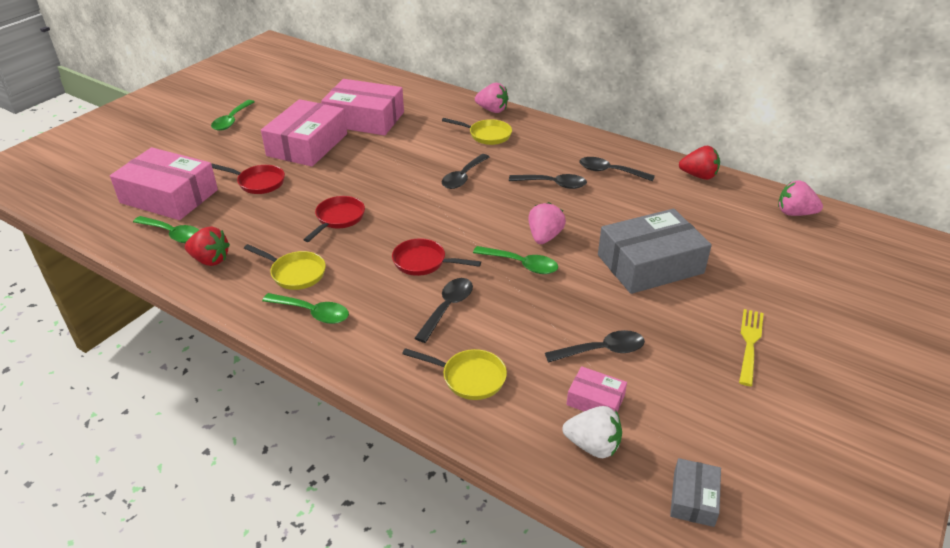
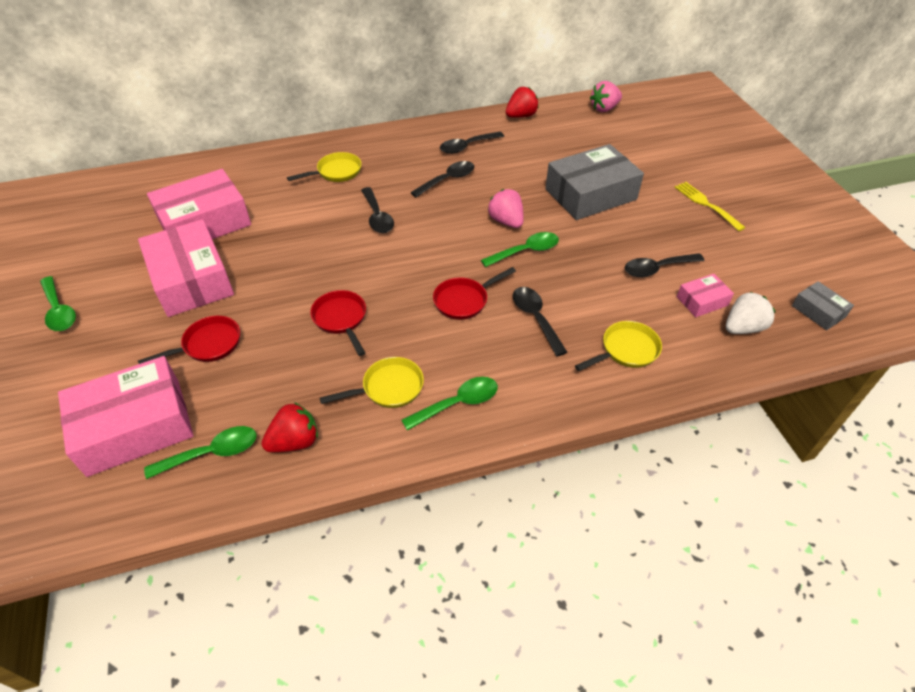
camera: 50 degrees left, 10 degrees up
(492, 110) = (304, 149): pink strawberry -> none
(602, 350) = (657, 269): black spoon -> black spoon turned 135 degrees counterclockwise
(650, 264) = (590, 194): grey box -> grey box turned 45 degrees clockwise

